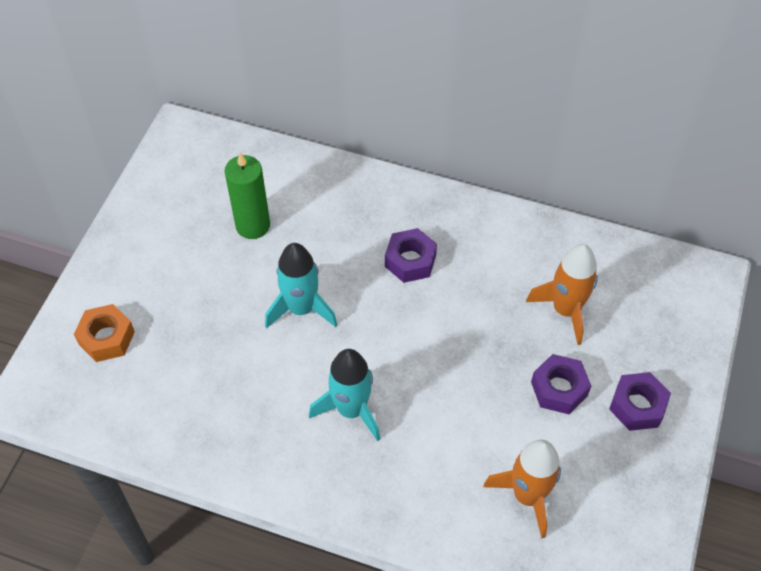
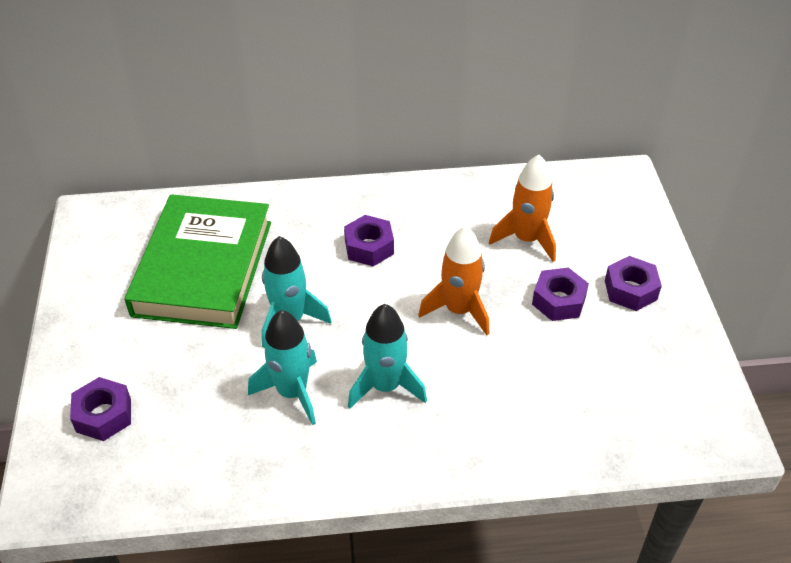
camera: 25 degrees left, 10 degrees down
(106, 338) = (103, 415): orange nut -> purple nut
(253, 225) = (203, 268): green candle -> green book
(268, 381) = (292, 392): none -> turquoise rocket
(527, 495) = (585, 394): orange rocket -> orange rocket (459, 310)

